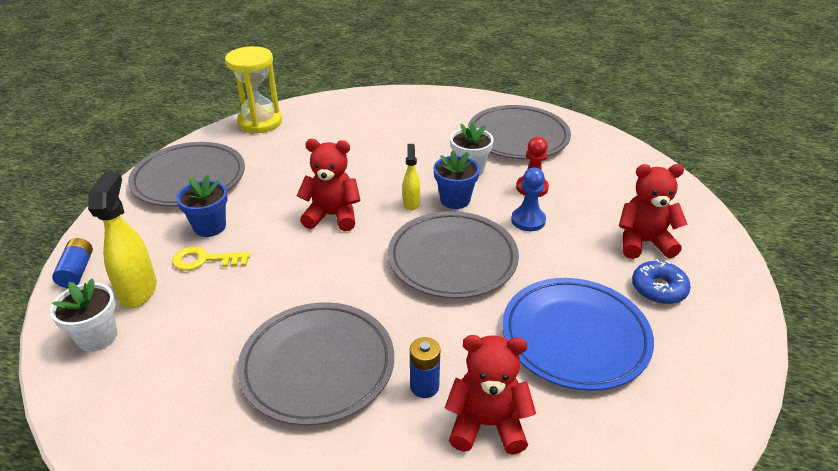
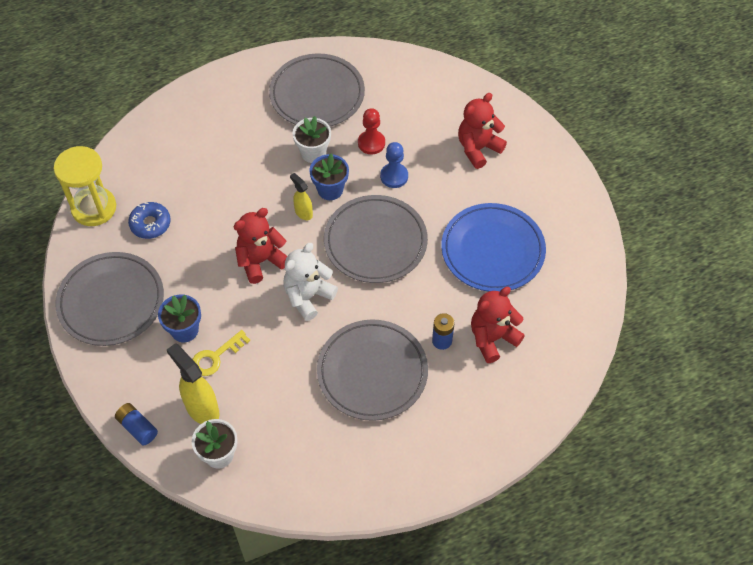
camera: 40 degrees left, 20 degrees up
(338, 264) = (308, 296): none -> white teddy bear
(658, 288) = (511, 182): blue donut -> blue donut (150, 224)

